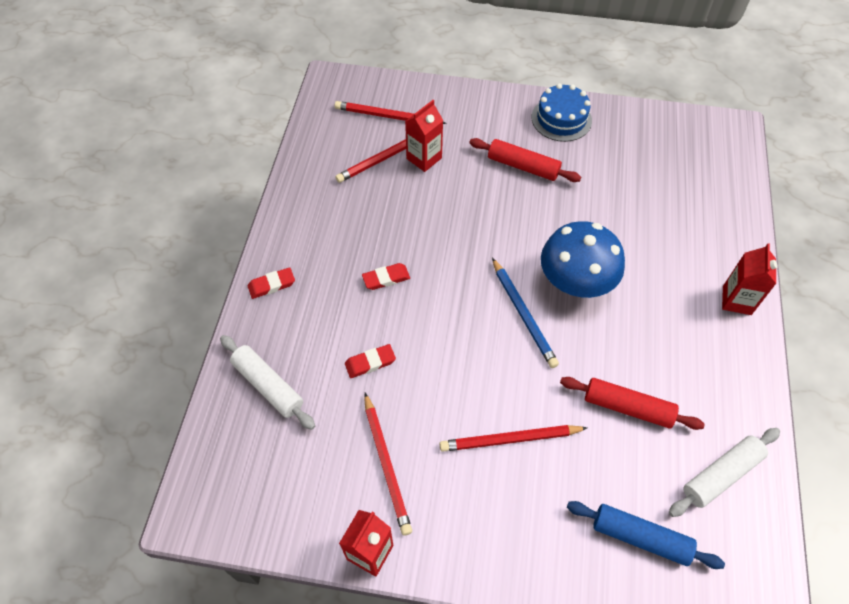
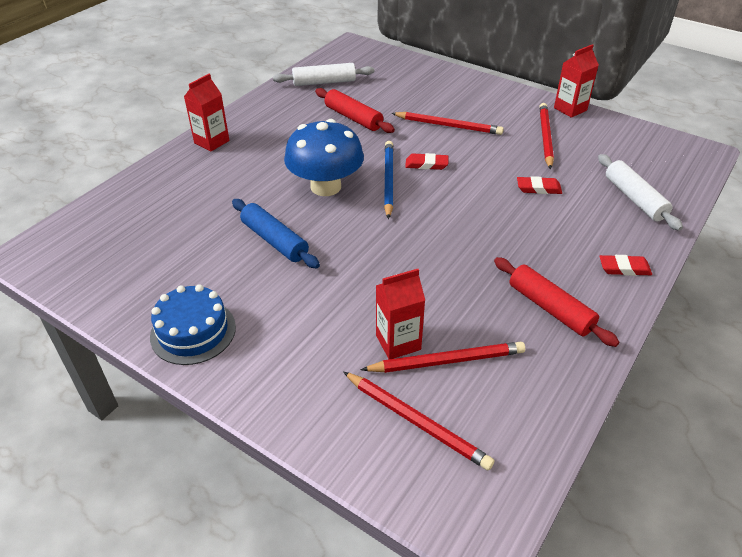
camera: 155 degrees left, 15 degrees down
(386, 278) = (500, 239): red eraser -> red eraser (426, 164)
(523, 166) = (288, 293): red rolling pin -> red rolling pin (550, 308)
(640, 537) = (396, 76): blue rolling pin -> blue rolling pin (275, 240)

